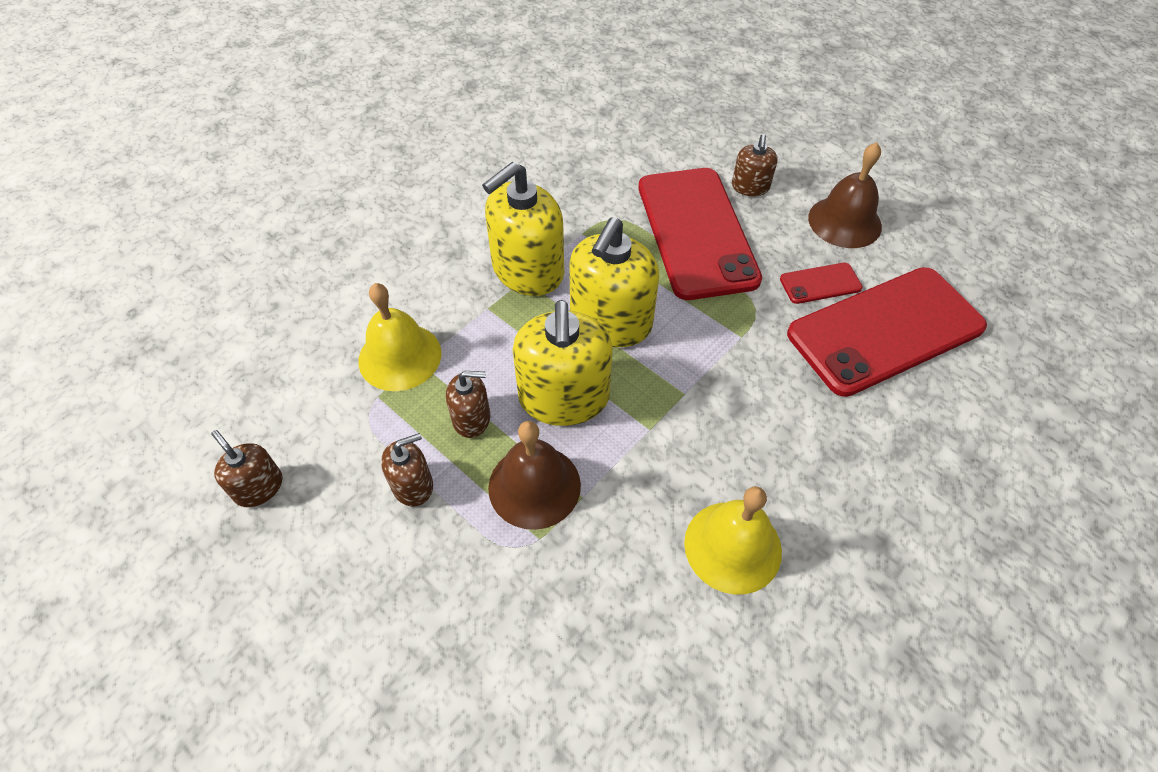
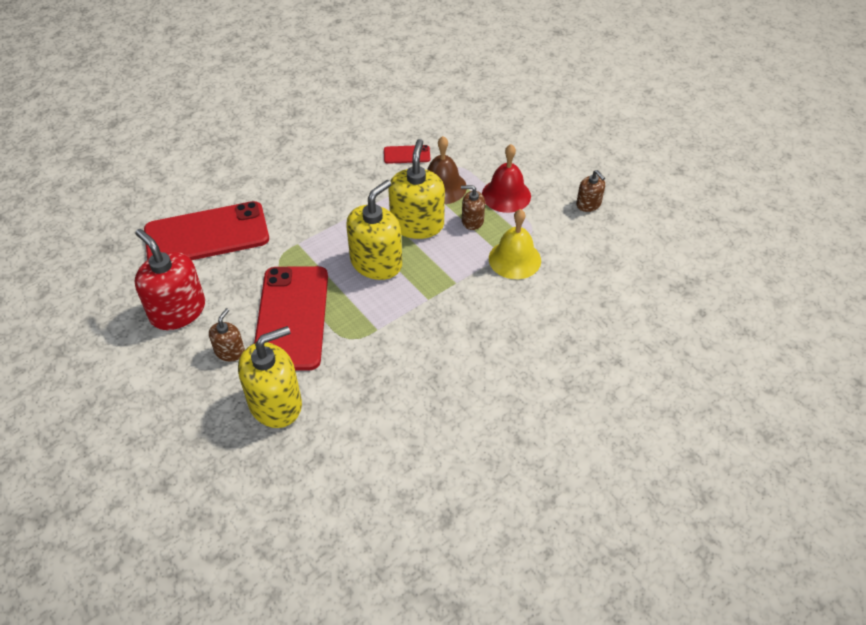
camera: 170 degrees left, 5 degrees down
(413, 485) = (506, 195): brown soap dispenser -> red bell
(528, 270) = (424, 305): yellow soap dispenser -> yellow soap dispenser (275, 403)
(732, 546) = (351, 153): yellow bell -> none
(820, 283) = (227, 268): red phone -> red phone (407, 155)
(844, 222) = (178, 311): brown bell -> red soap dispenser

